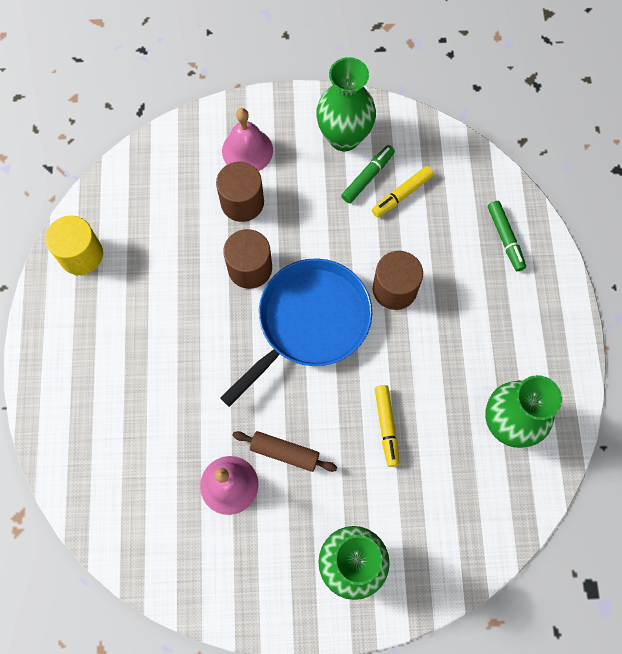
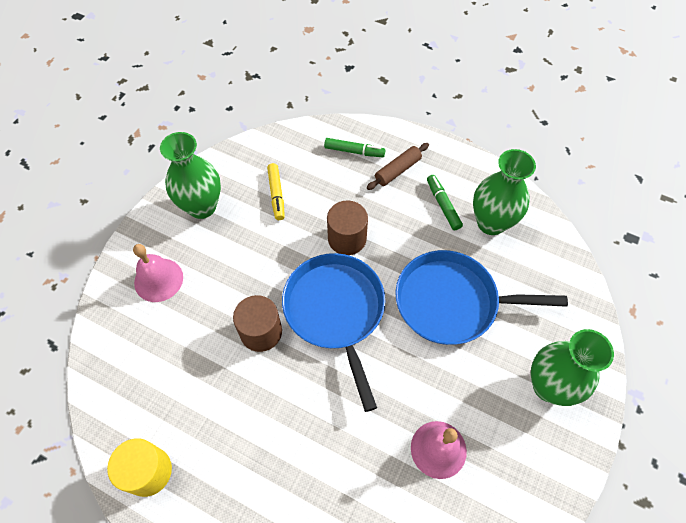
camera: 60 degrees left, 10 degrees down
(242, 202) = (200, 307): brown cylinder -> none
(284, 453) = (433, 388): brown rolling pin -> brown rolling pin (397, 170)
(367, 177) = (246, 208): green marker -> green marker (443, 205)
(386, 426) = (451, 302): yellow marker -> blue pan

